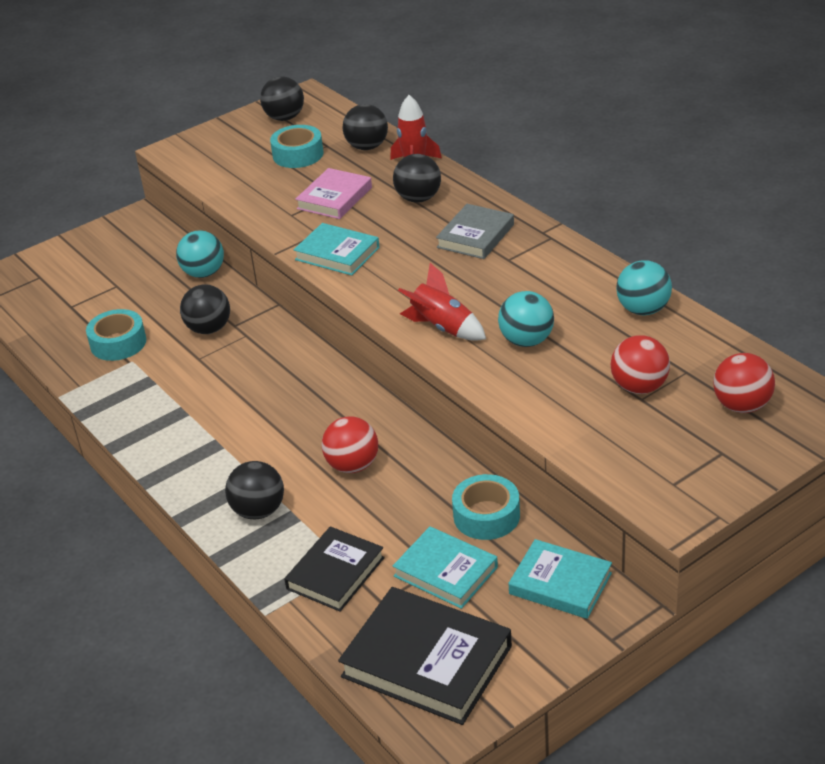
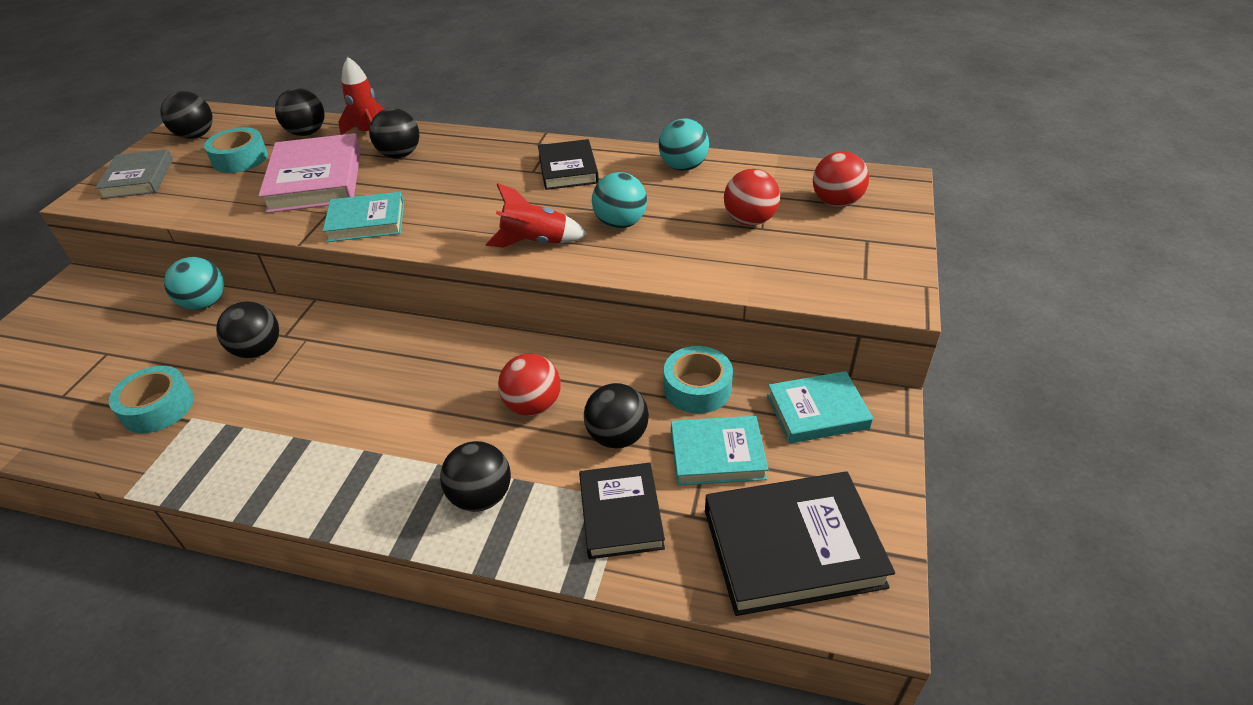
camera: 40 degrees left, 5 degrees up
(334, 198) = (315, 180): pink book -> pink book, size x1.56
(388, 520) = (617, 436): none -> black ball
(475, 236) = (484, 164): grey book -> grey book (138, 178)
(539, 270) = (568, 169): none -> black book

